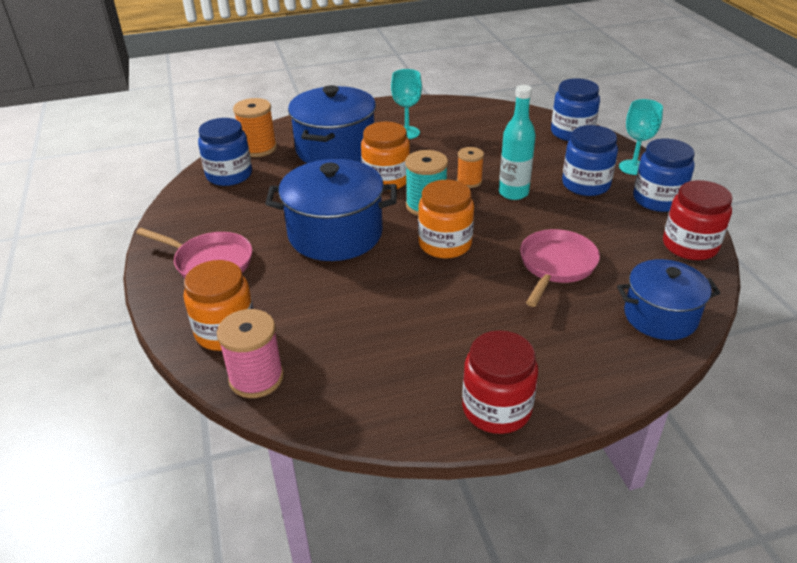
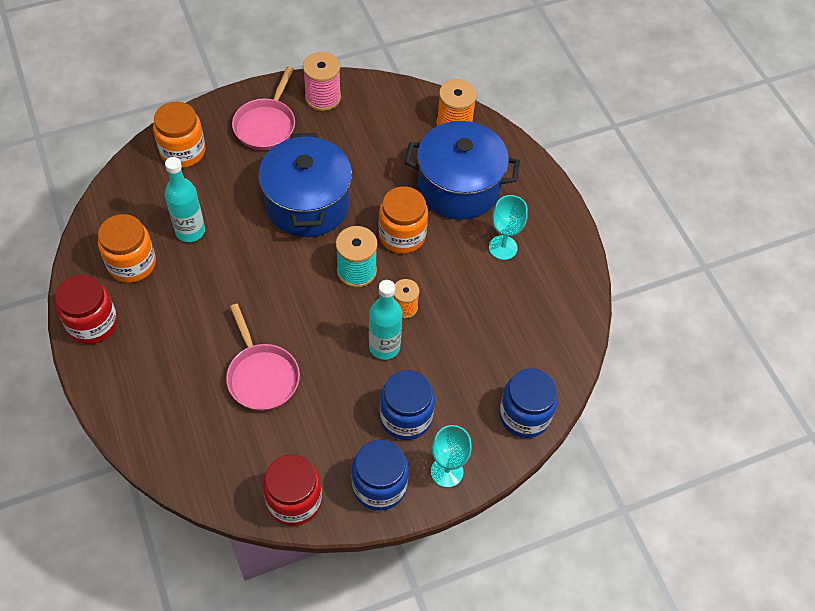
camera: 80 degrees right, 20 degrees up
(229, 175) = (401, 111): blue jar -> none
(256, 378) = (134, 178): pink spool -> pink spool (323, 97)
(357, 322) = (190, 231): none -> turquoise bottle
(445, 244) = (294, 288): orange jar -> orange jar (132, 263)
(556, 265) = (261, 376): pink pan -> pink pan turned 45 degrees clockwise
(660, 316) = (188, 452): blue pot -> none

